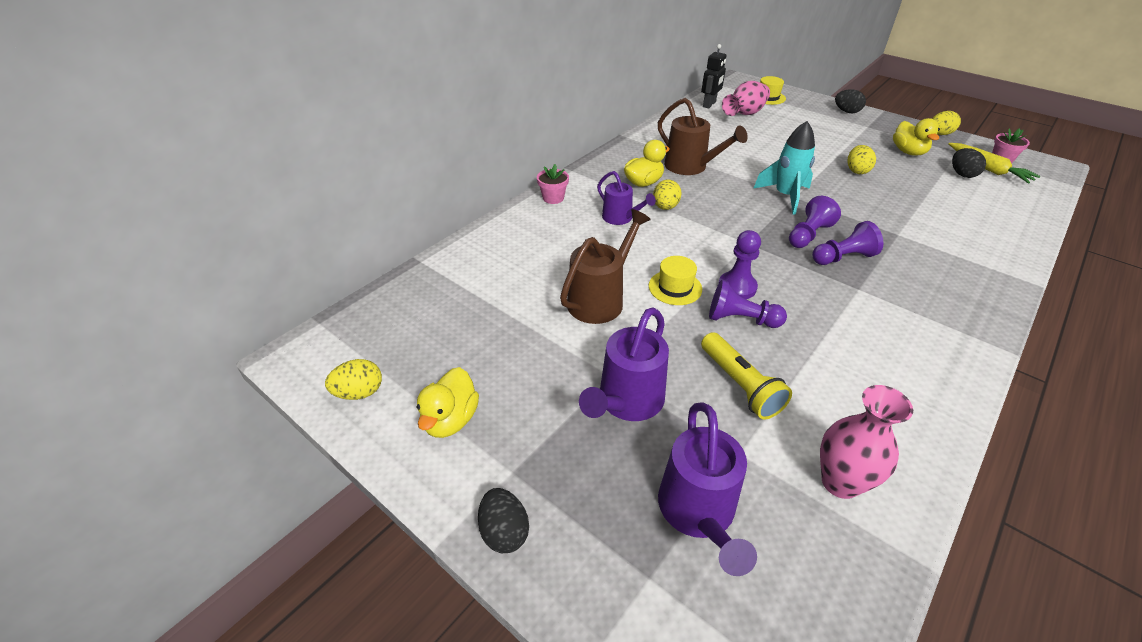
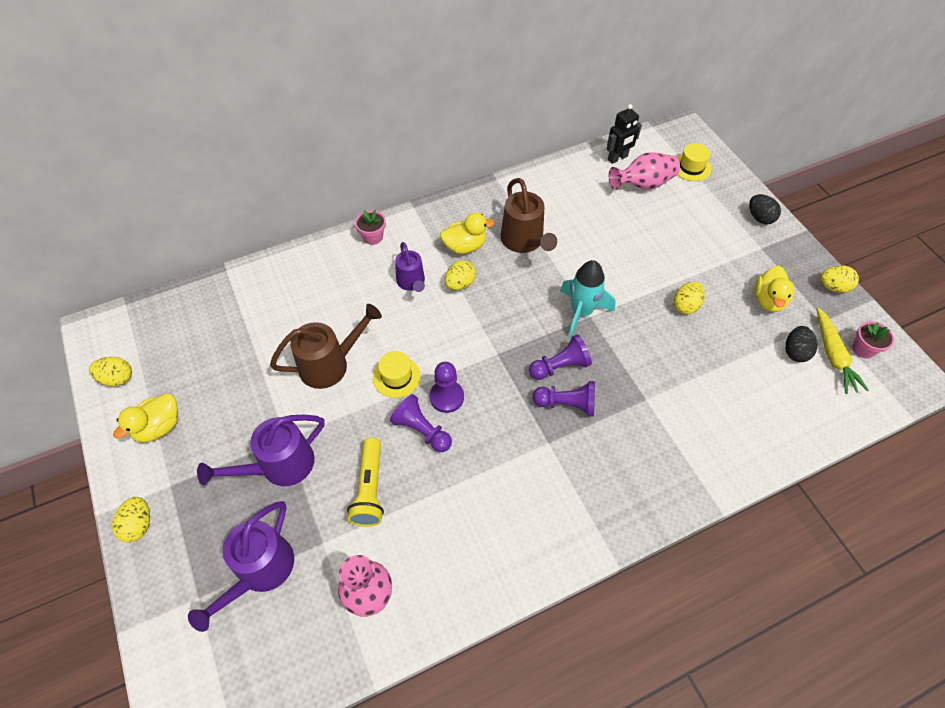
camera: 25 degrees right, 15 degrees up
(504, 532) = (138, 525): black egg -> yellow egg

